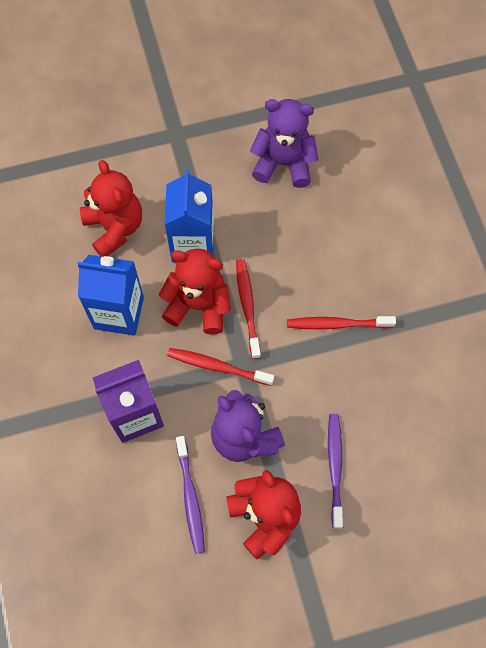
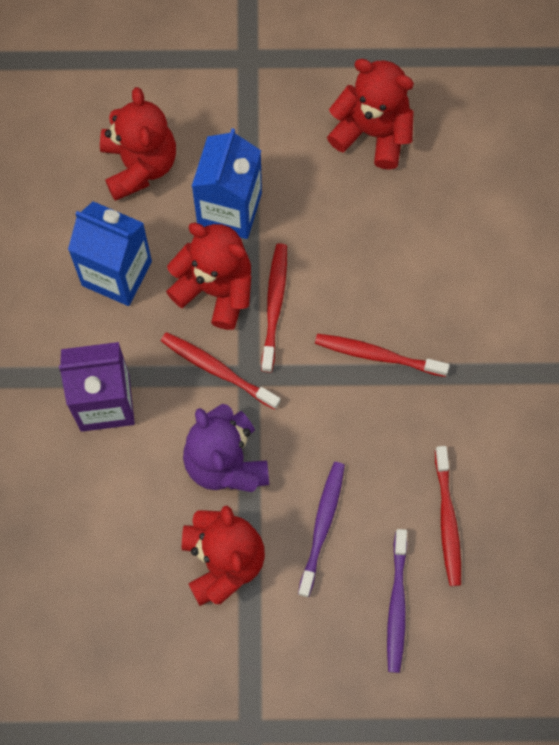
camera: 15 degrees right, 5 degrees up
(190, 498) = (143, 516): purple toothbrush -> purple toothbrush (396, 605)
(283, 163) = (372, 132): purple teddy bear -> red teddy bear
(430, 437) = (447, 521): none -> red toothbrush

